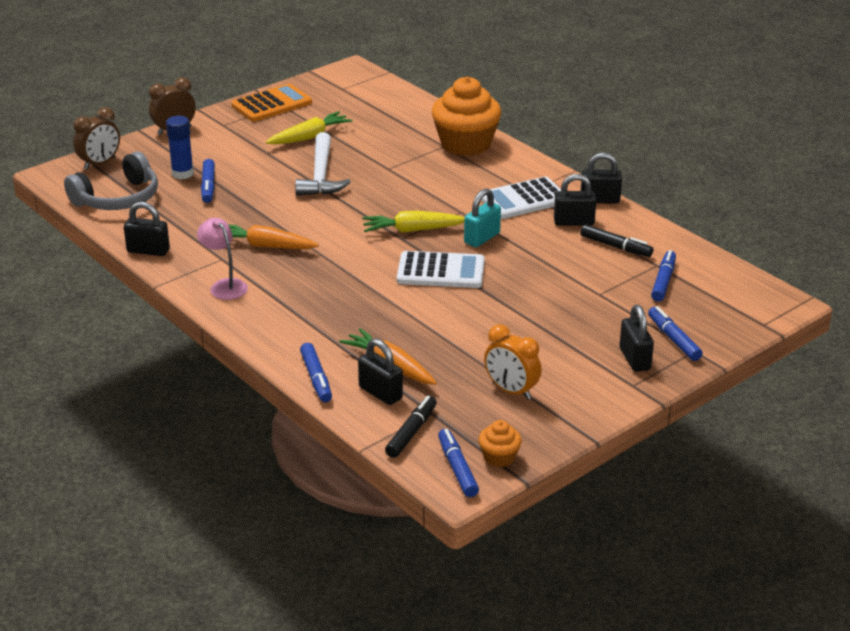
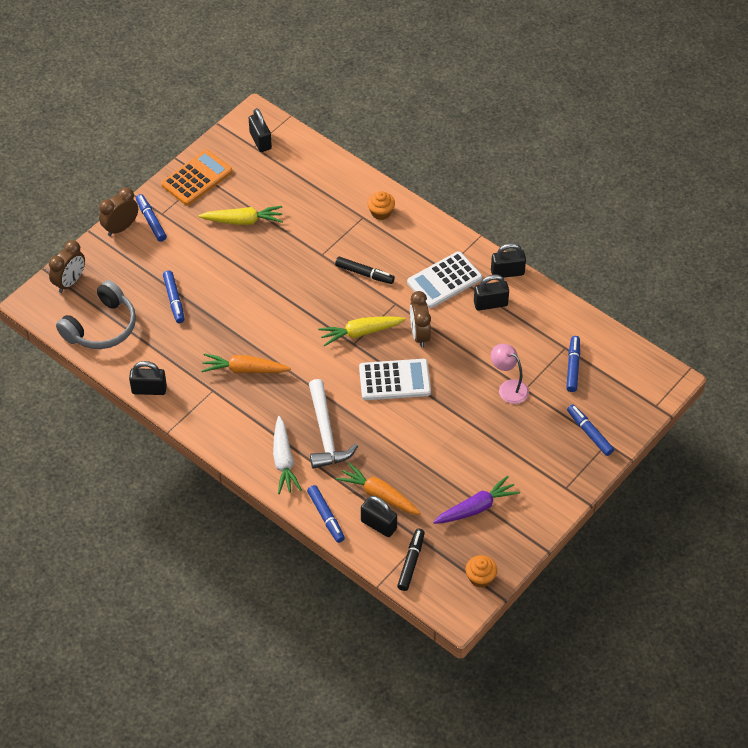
camera: 10 degrees left, 20 degrees up
(182, 173) = (147, 286): blue glue stick -> none
(224, 285) = (225, 422): pink lamp -> pink lamp (508, 387)
(282, 324) = (284, 461): none -> white carrot
(309, 137) = (243, 221): yellow carrot -> yellow carrot turned 45 degrees clockwise
(321, 175) = (266, 272): white hammer -> white hammer (326, 433)
(457, 468) = (452, 593): blue marker -> blue marker (151, 221)
(465, 144) = (381, 212): orange cupcake -> orange cupcake, size x0.46
(482, 238) = (419, 335): turquoise padlock -> brown clock
(511, 391) = (476, 508): orange clock -> purple carrot
(616, 247) = (529, 330): black marker -> black marker (364, 274)
(634, 359) = (563, 459): black padlock -> black padlock (260, 141)

